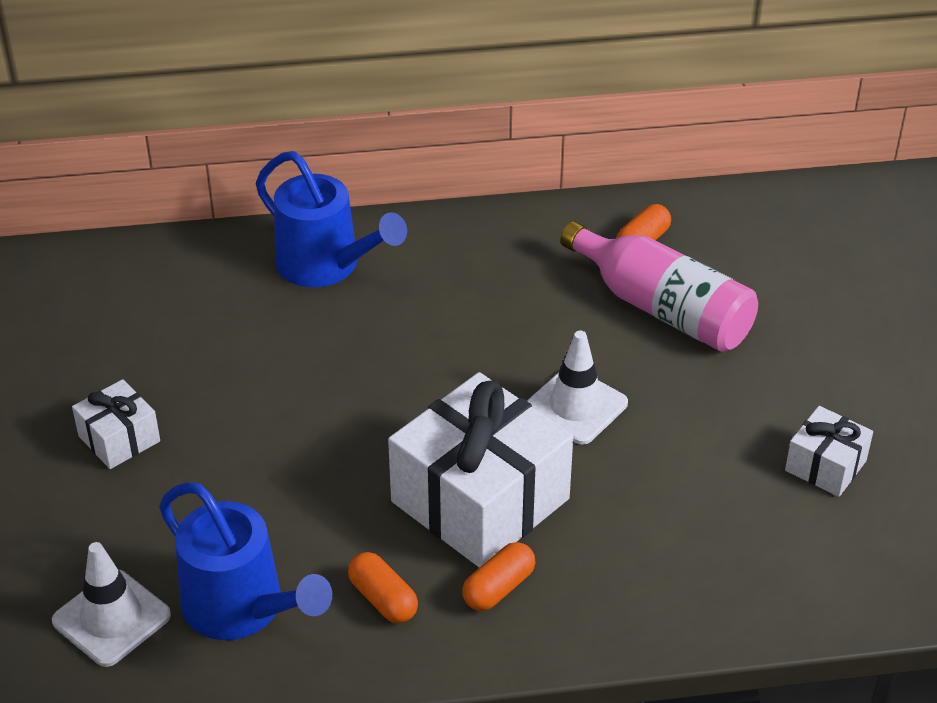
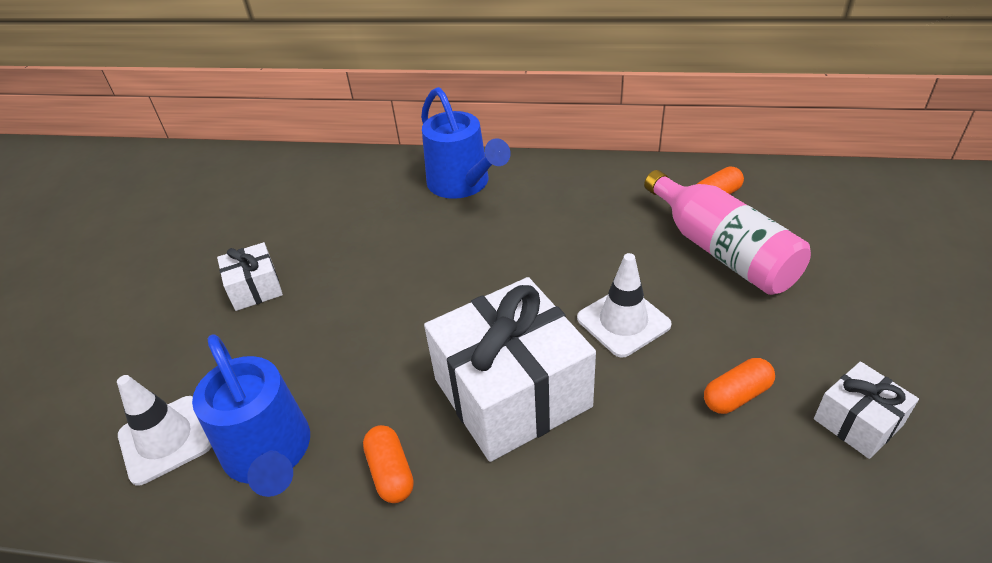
camera: 20 degrees right, 0 degrees up
(498, 588) = (498, 485): orange capsule -> orange capsule (736, 395)

